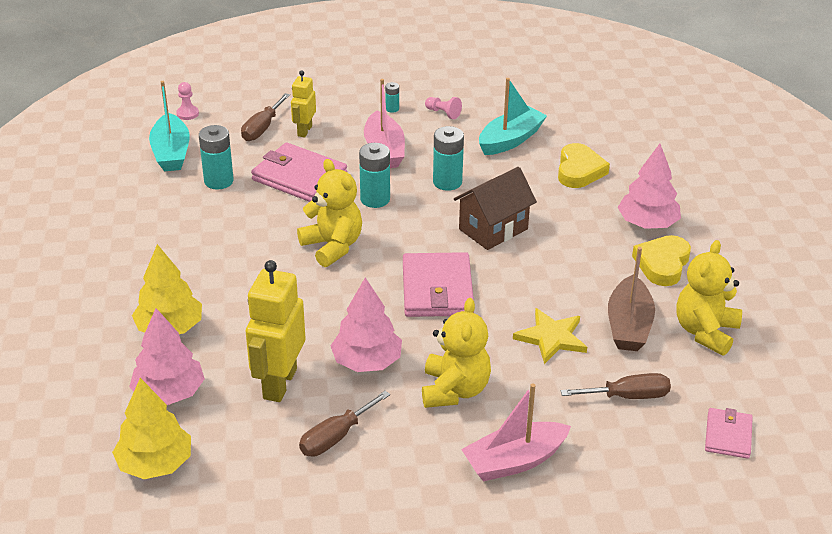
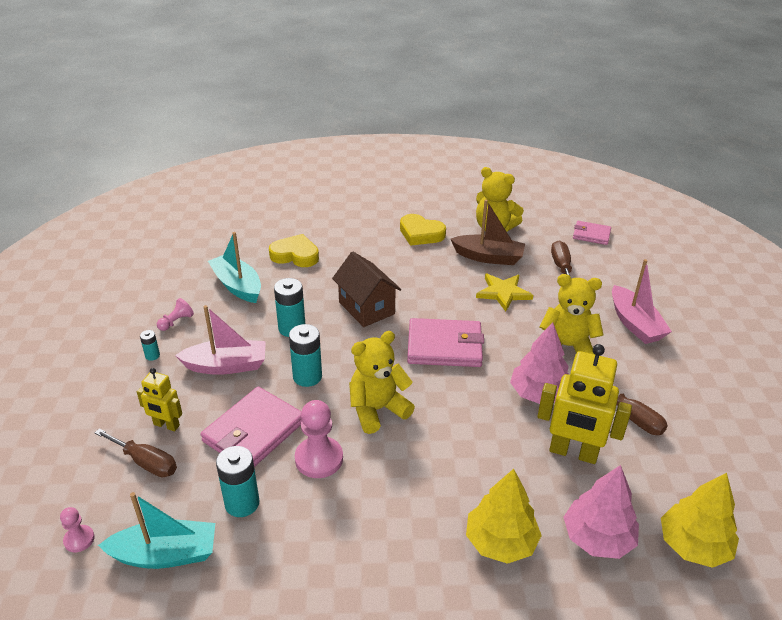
camera: 85 degrees left, 0 degrees up
(267, 216) = (319, 459): none -> pink pawn
(647, 223) = (372, 233): pink tree -> none

